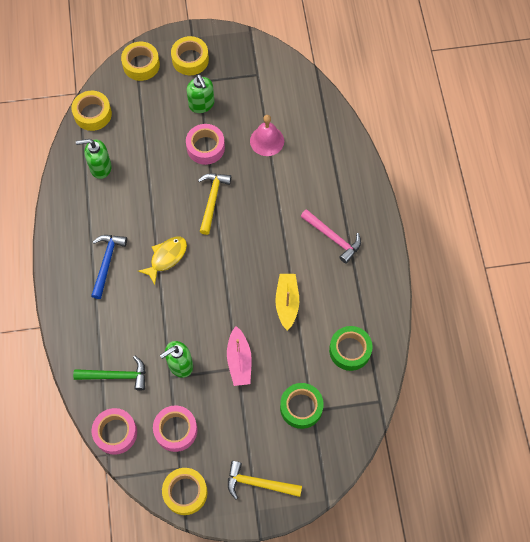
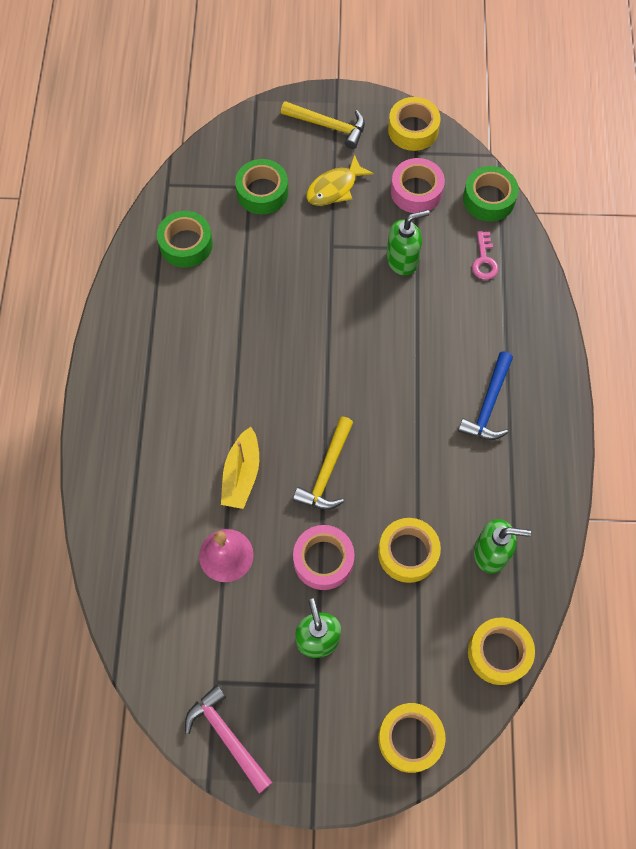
camera: 170 degrees left, 0 degrees up
(115, 433) = (489, 199): pink tape -> green tape
(116, 376) = (484, 260): green hammer -> pink key
(166, 257) = (404, 398): yellow fish -> yellow fish (334, 188)
(190, 59) = (324, 734): yellow tape -> yellow tape (408, 553)
(239, 360) = (327, 254): pink boat -> none
(287, 303) = (251, 313): yellow boat -> yellow boat (241, 474)
(333, 238) = (167, 388): pink hammer -> pink hammer (227, 736)

